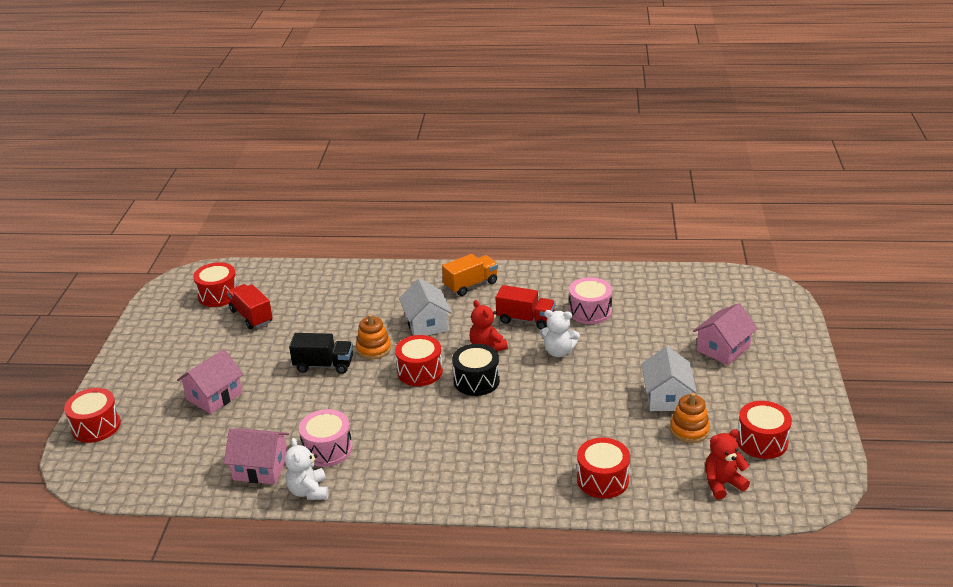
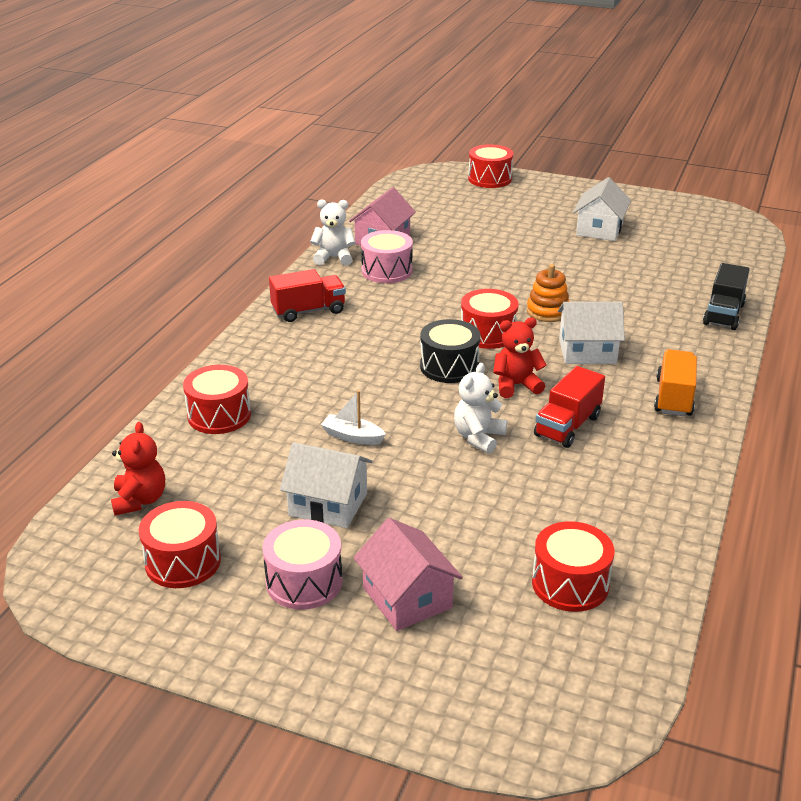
camera: 105 degrees right, 0 degrees up
(213, 343) = (599, 229): none -> white house
(214, 396) = (506, 226): pink house -> none
(218, 295) = (697, 236): red drum -> red drum (570, 584)
(251, 316) = (645, 250): red truck -> red truck (308, 311)
(324, 365) = (530, 281): black truck -> black truck (723, 314)
(471, 285) = (673, 398): orange truck -> orange truck turned 150 degrees counterclockwise
(589, 405) = (352, 437): none -> white boat
(590, 311) = (566, 487): pink drum -> pink drum (304, 582)
(689, 430) = (251, 503): orange stacking toy -> none

